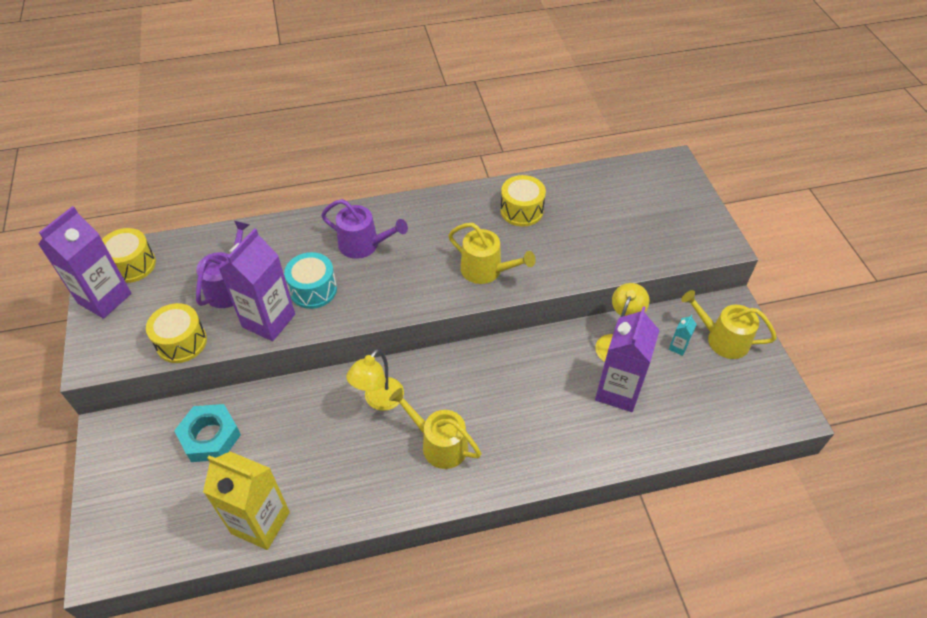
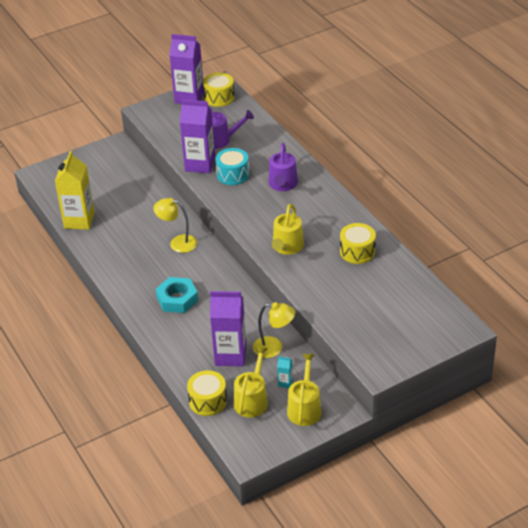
camera: 75 degrees right, 10 degrees down
(181, 342) = (170, 137): yellow drum -> yellow drum (208, 401)
(210, 437) = (126, 183): turquoise nut -> turquoise nut (177, 299)
(439, 444) = (155, 278): yellow watering can -> yellow watering can (252, 400)

